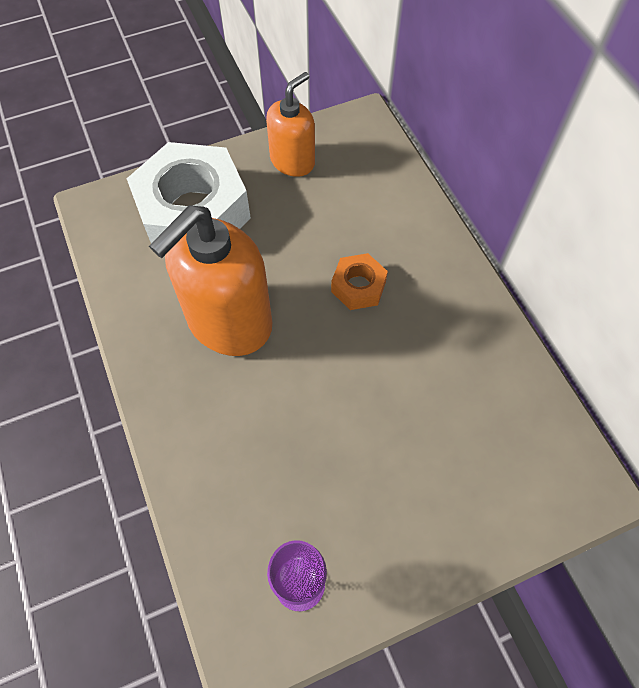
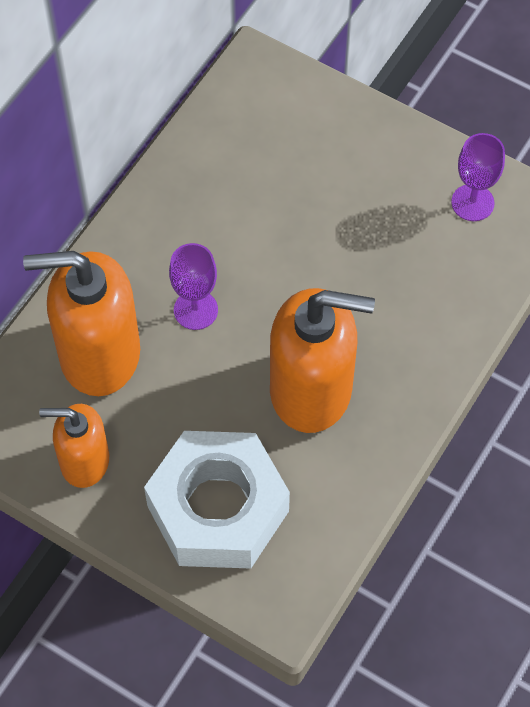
camera: 125 degrees left, 0 degrees up
(358, 287) = (195, 310): orange nut -> purple goblet
(368, 209) = (99, 354): none -> orange soap dispenser

